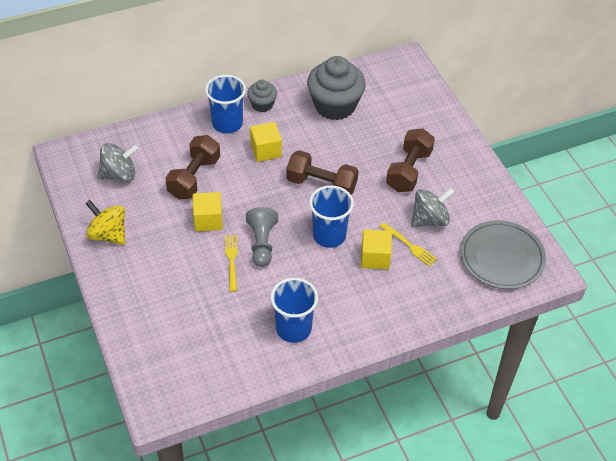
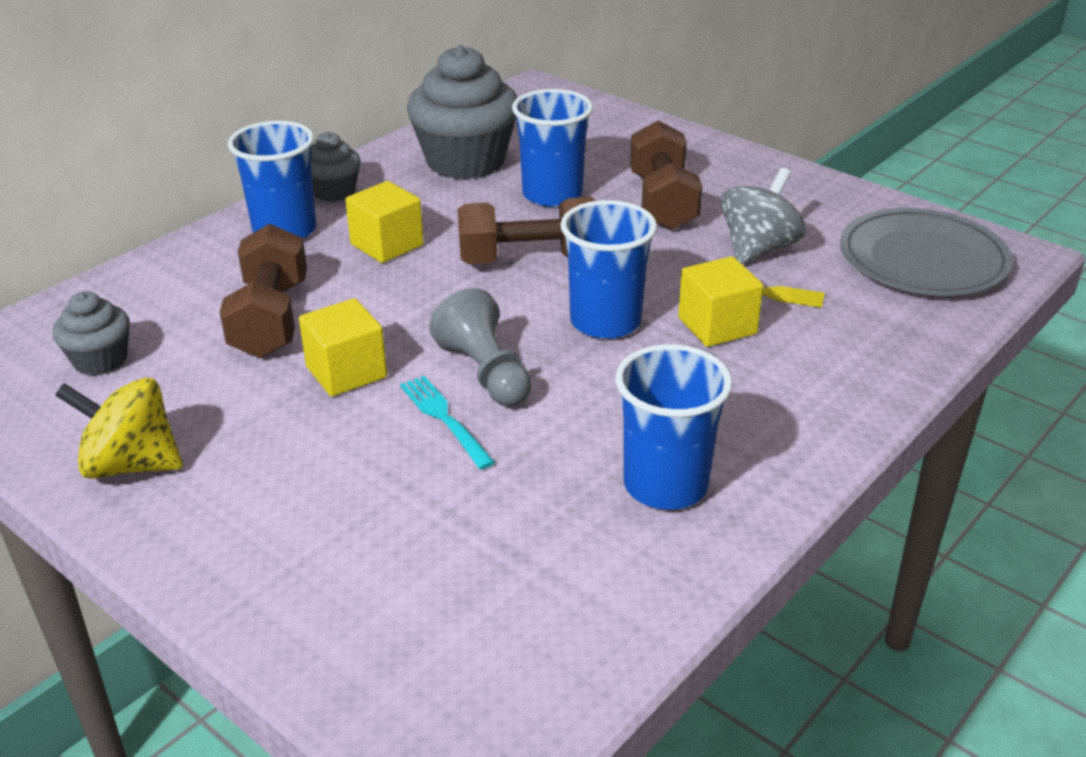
camera: 25 degrees left, 15 degrees down
(119, 174) = (100, 360): grey spinning top -> grey cupcake
(231, 261) = (444, 419): yellow fork -> turquoise fork
(360, 145) = (552, 194): none -> blue cup

